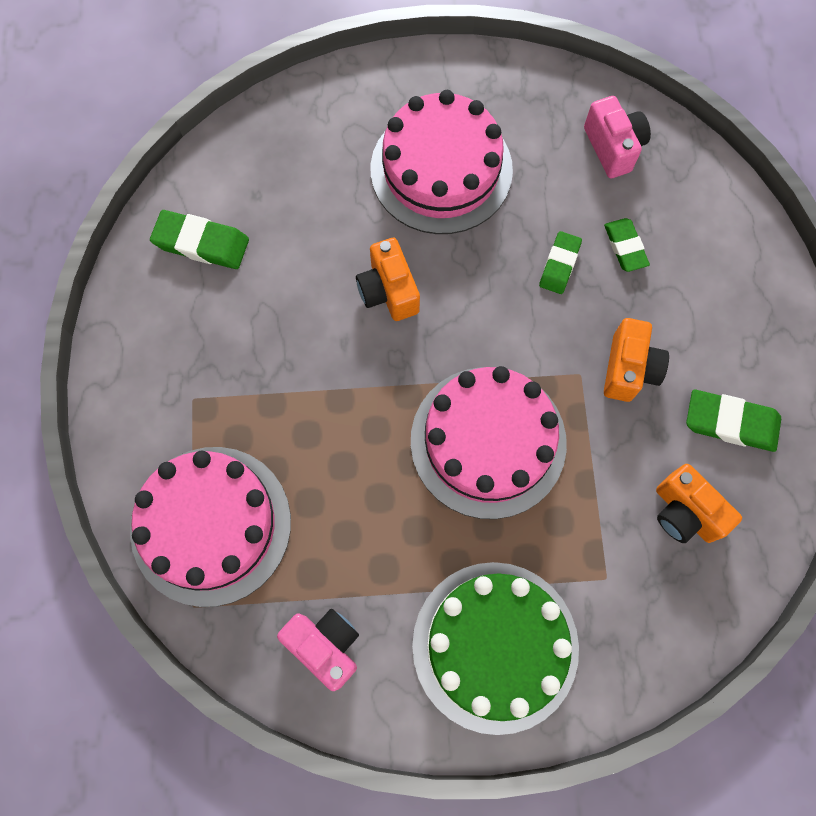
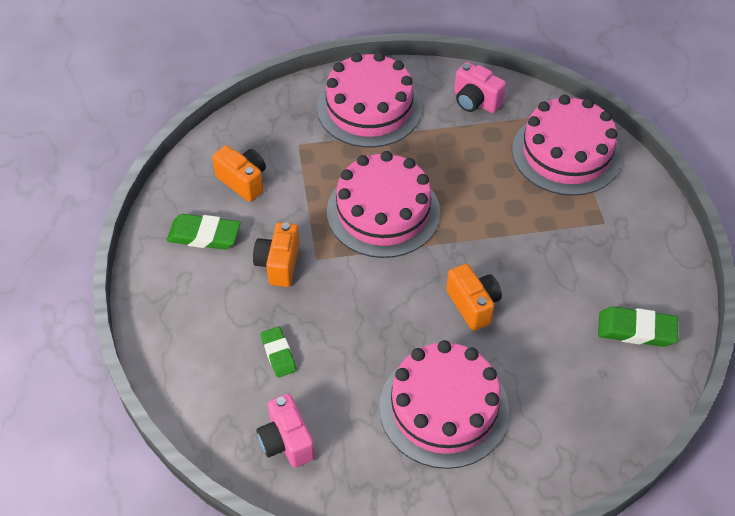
camera: 175 degrees right, 20 degrees down
(495, 646) = (369, 108): green cake -> pink cake
(559, 265) = (334, 335): green eraser -> none

